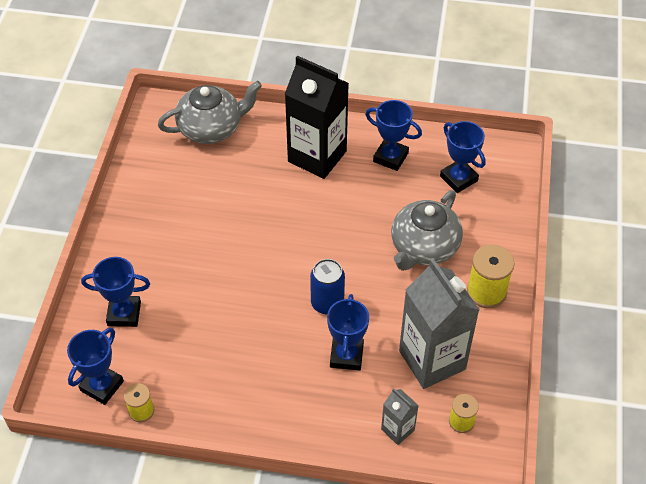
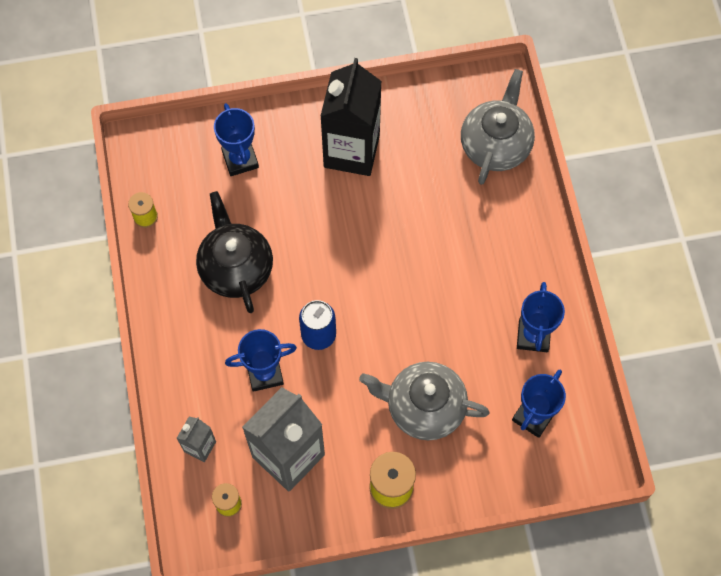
camera: 70 degrees right, 15 degrees up
(102, 386) = (159, 174): blue trophy -> none
(211, 128) = (495, 144): grey teapot -> grey teapot turned 120 degrees counterclockwise
(232, 349) = (236, 267): none -> black teapot
(317, 156) = (502, 261): black carton -> black carton (351, 151)

